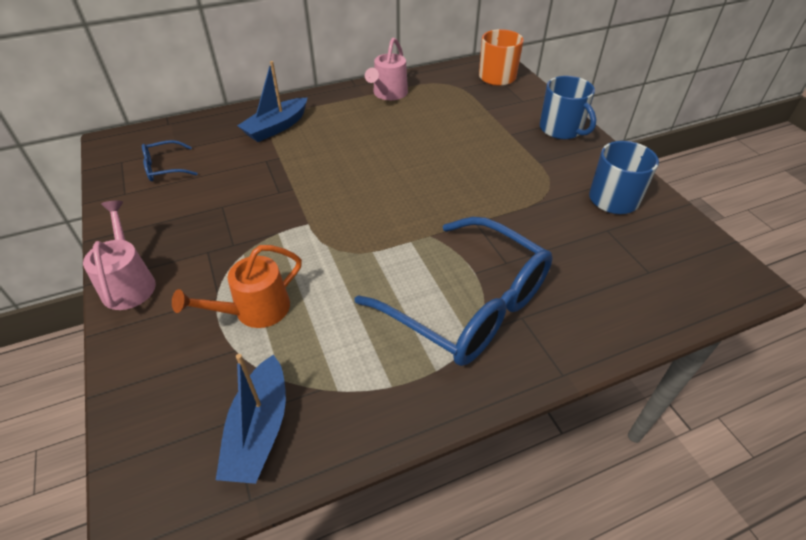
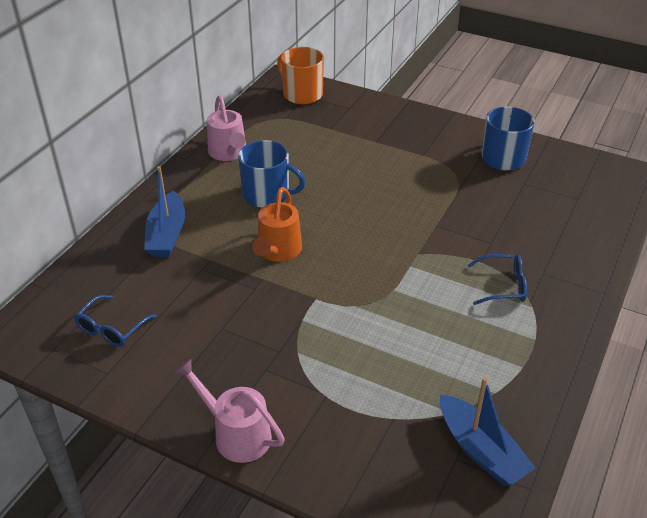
camera: 40 degrees left, 5 degrees down
(254, 311) = (368, 384): orange watering can -> orange watering can (277, 251)
(468, 305) = (503, 286): blue glasses -> blue glasses, size x0.43
(561, 129) = (407, 119): blue mug -> blue mug (267, 195)

